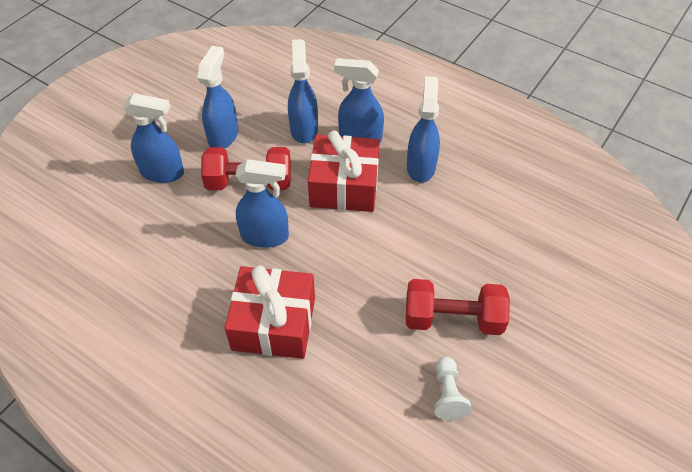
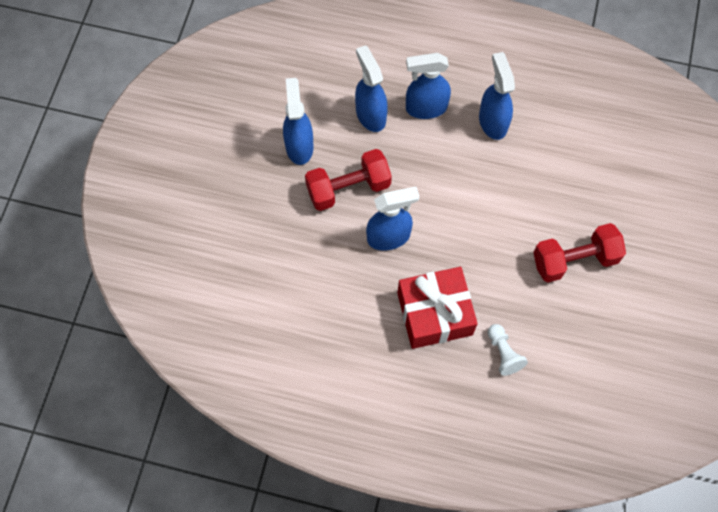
camera: 20 degrees left, 15 degrees up
(163, 173) = (264, 204): blue spray bottle -> none
(344, 186) = (434, 164): red gift -> none
(447, 394) = (594, 324): white pawn -> white pawn (503, 353)

